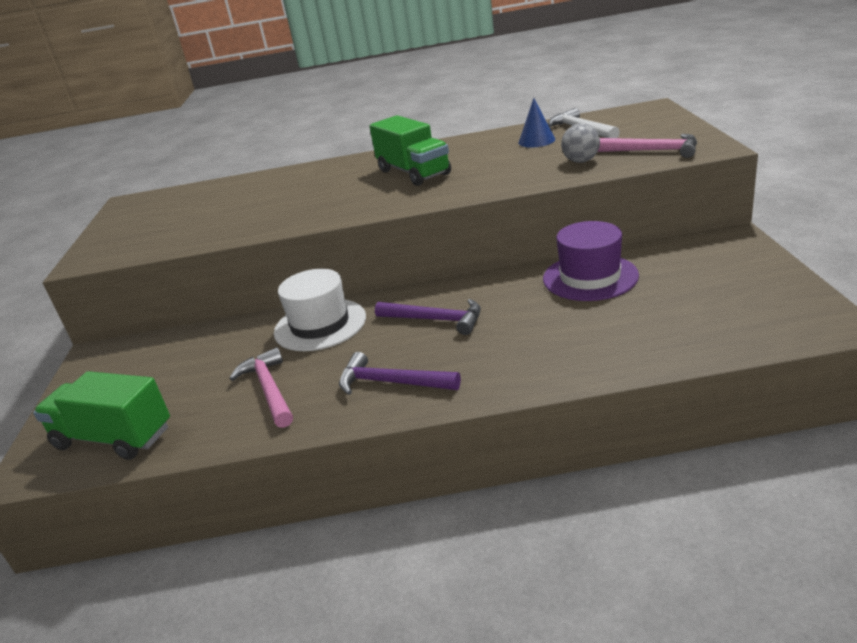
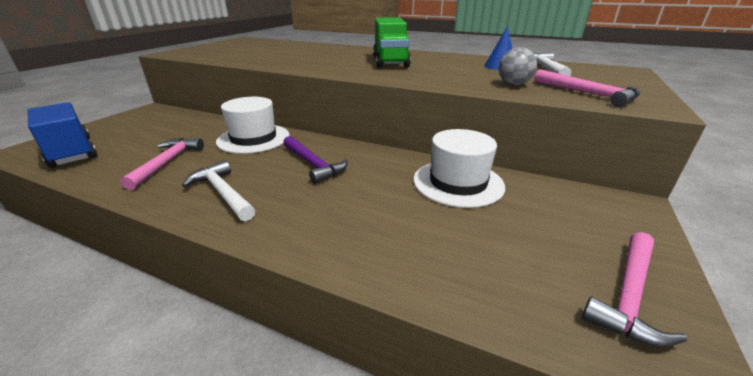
camera: 25 degrees right, 0 degrees up
(113, 438) = (71, 152): green truck -> blue truck
(391, 382) = (223, 193): purple hammer -> white hammer
(590, 277) = (458, 182): purple hat -> white hat
(779, 301) = (628, 295): none -> pink hammer

